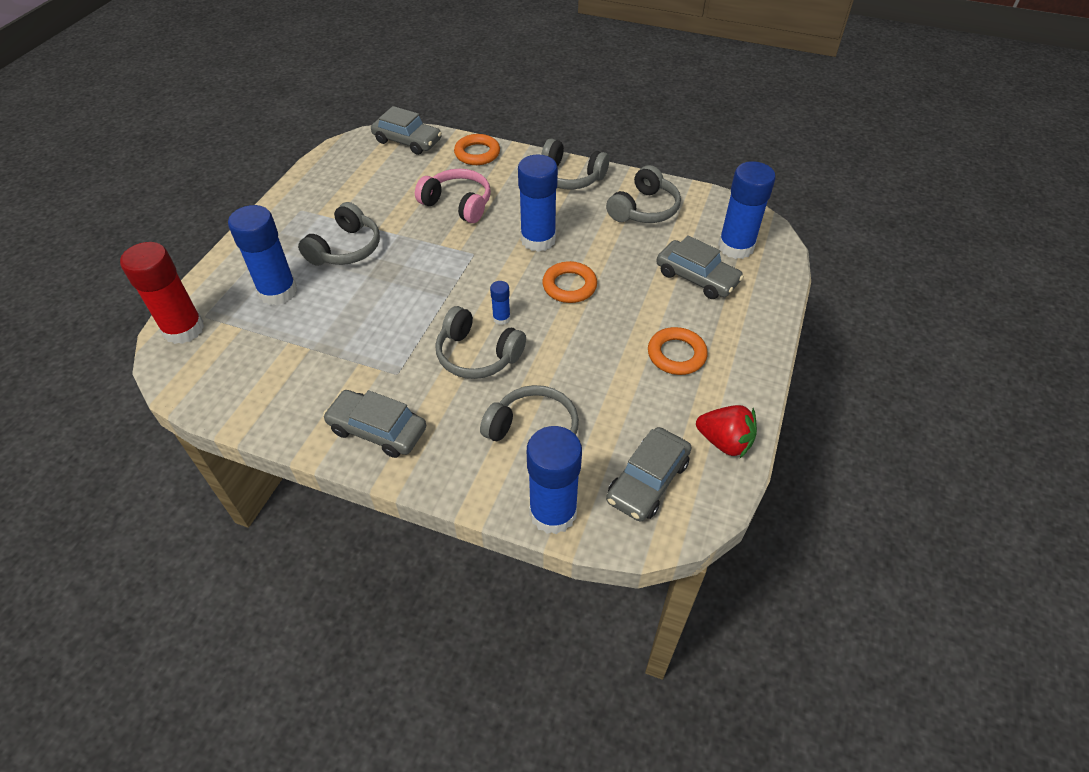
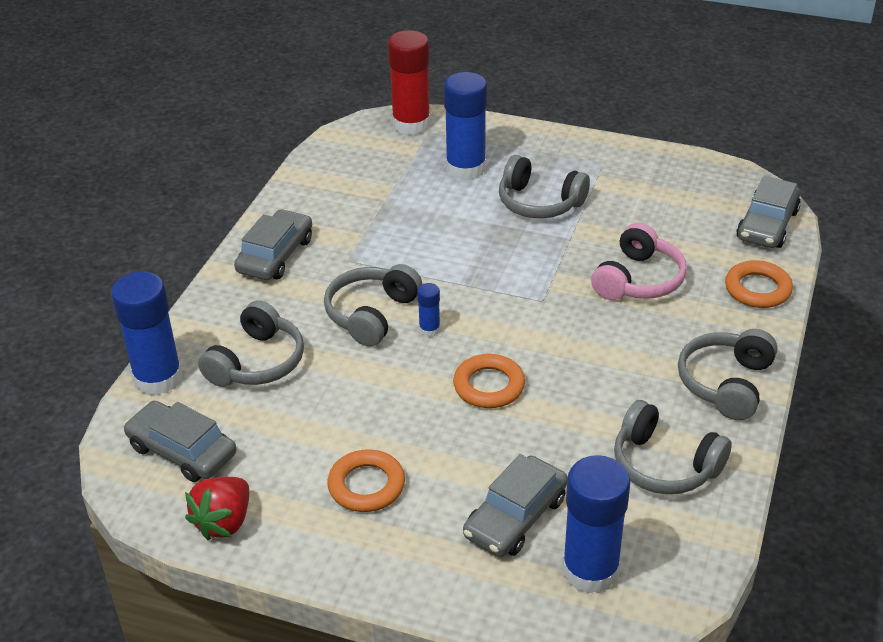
camera: 90 degrees right, 10 degrees down
(538, 239) = (577, 355): blue glue stick -> none

